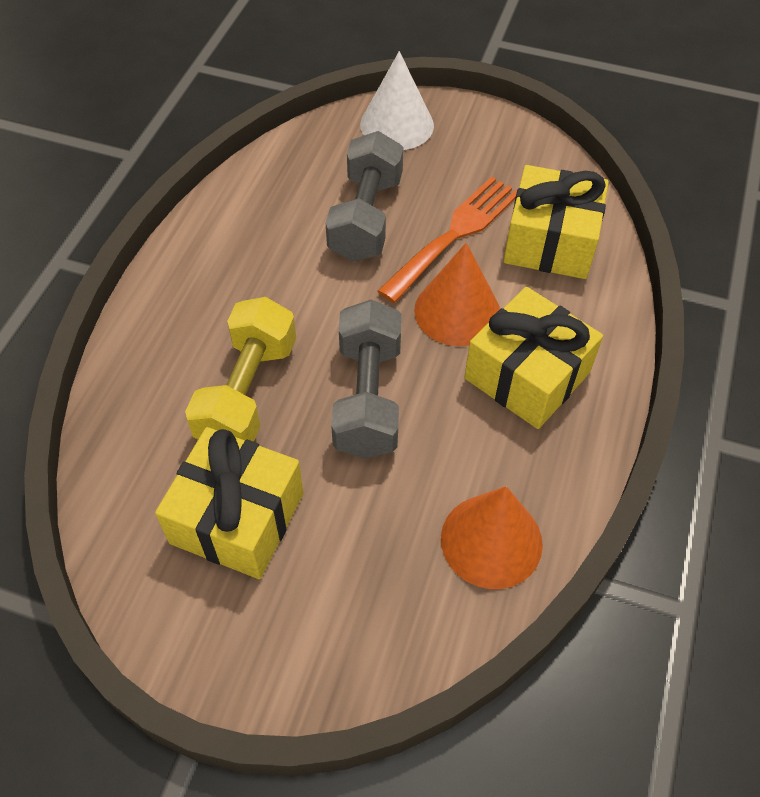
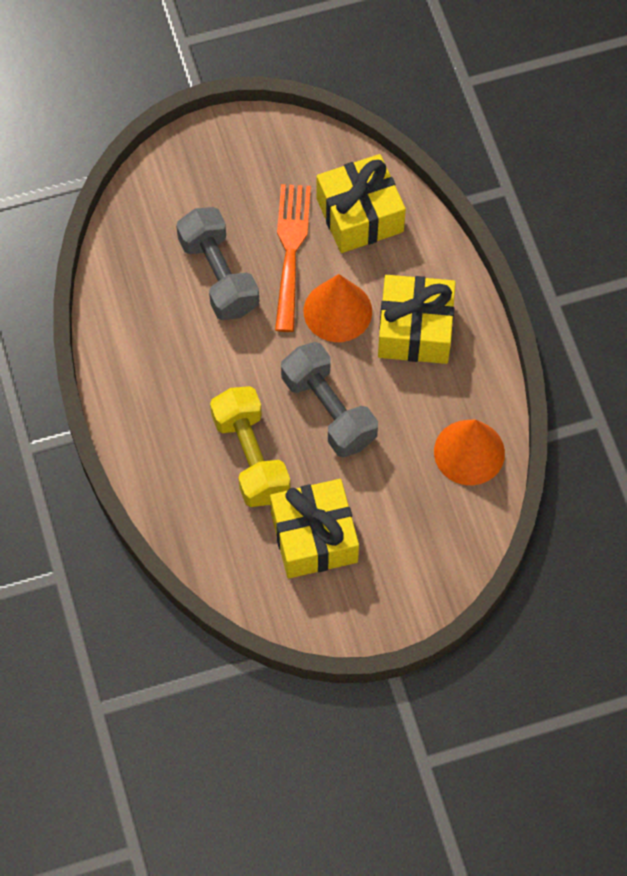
camera: 35 degrees left, 10 degrees up
(397, 125) = (175, 177): white cone -> none

